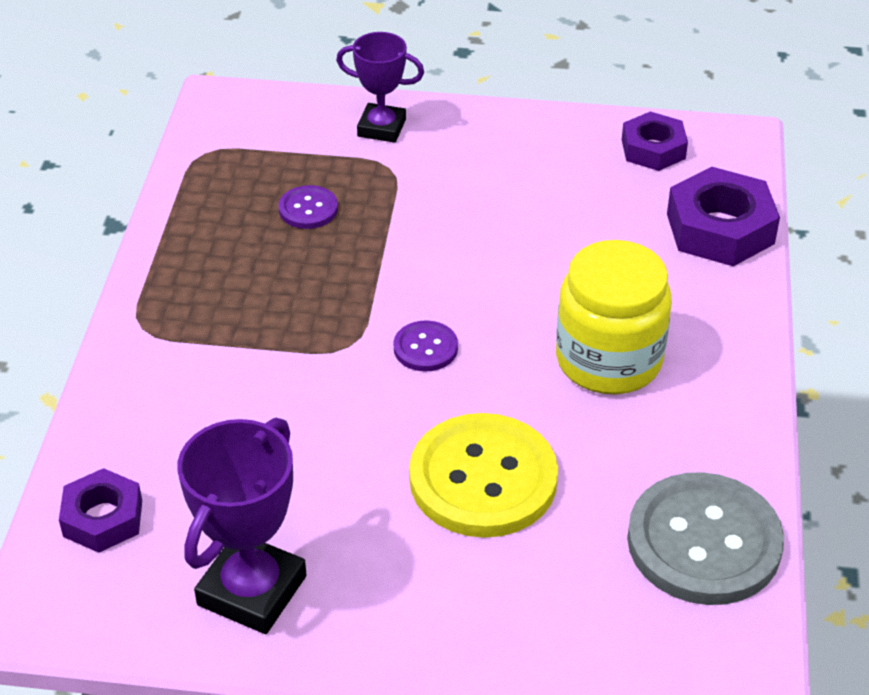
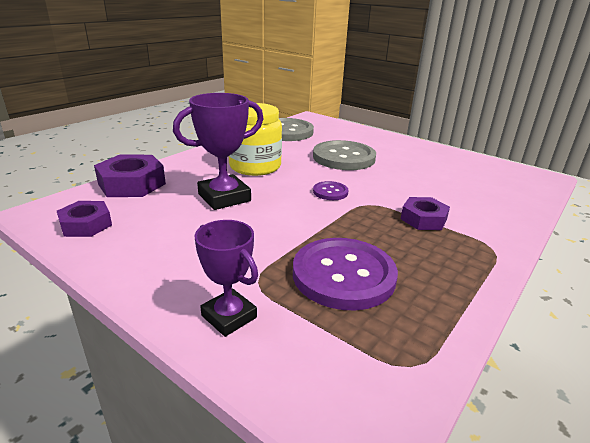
camera: 150 degrees left, 15 degrees down
(103, 518) = (516, 190): purple nut -> purple nut (423, 219)
(252, 590) = (452, 160): purple trophy -> purple trophy (224, 197)
(308, 209) = (343, 275): purple button -> purple button, size x2.12
(483, 479) = (343, 157): yellow button -> grey button

